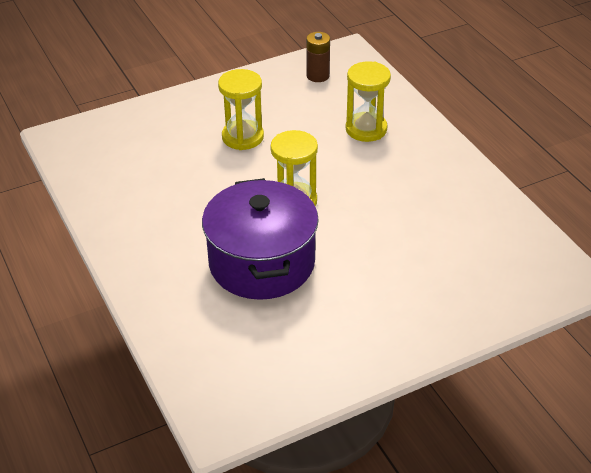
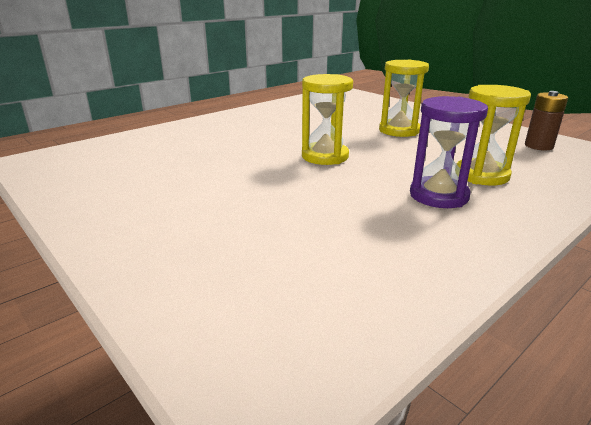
camera: 75 degrees right, 15 degrees down
(262, 263) = (230, 153): purple pot -> none
(395, 163) = (438, 196): none -> purple hourglass

